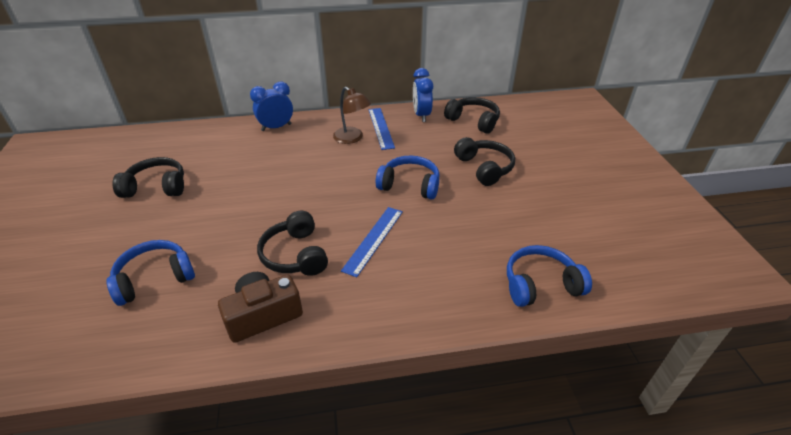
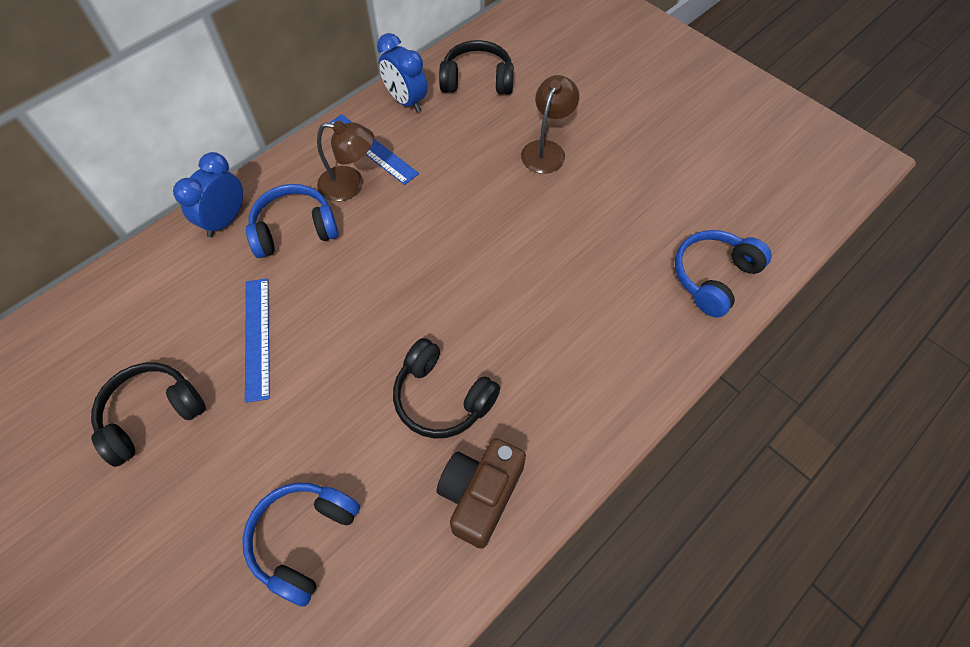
camera: 35 degrees left, 20 degrees up
(373, 240) = (510, 323): blue ruler -> blue ruler (257, 337)
(410, 185) = (485, 222): blue headphones -> blue headphones (294, 229)
(484, 168) = (546, 150): black headphones -> brown lamp

